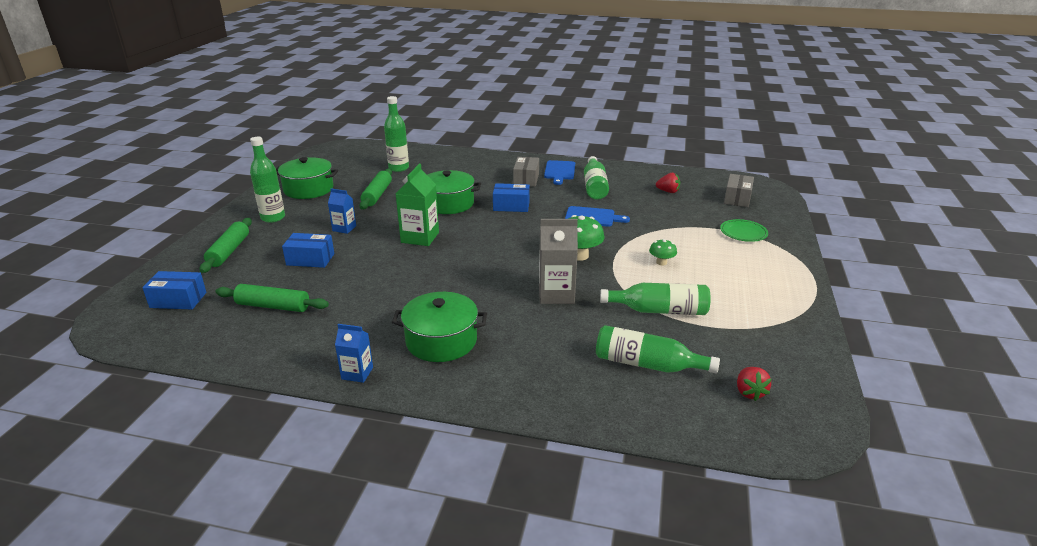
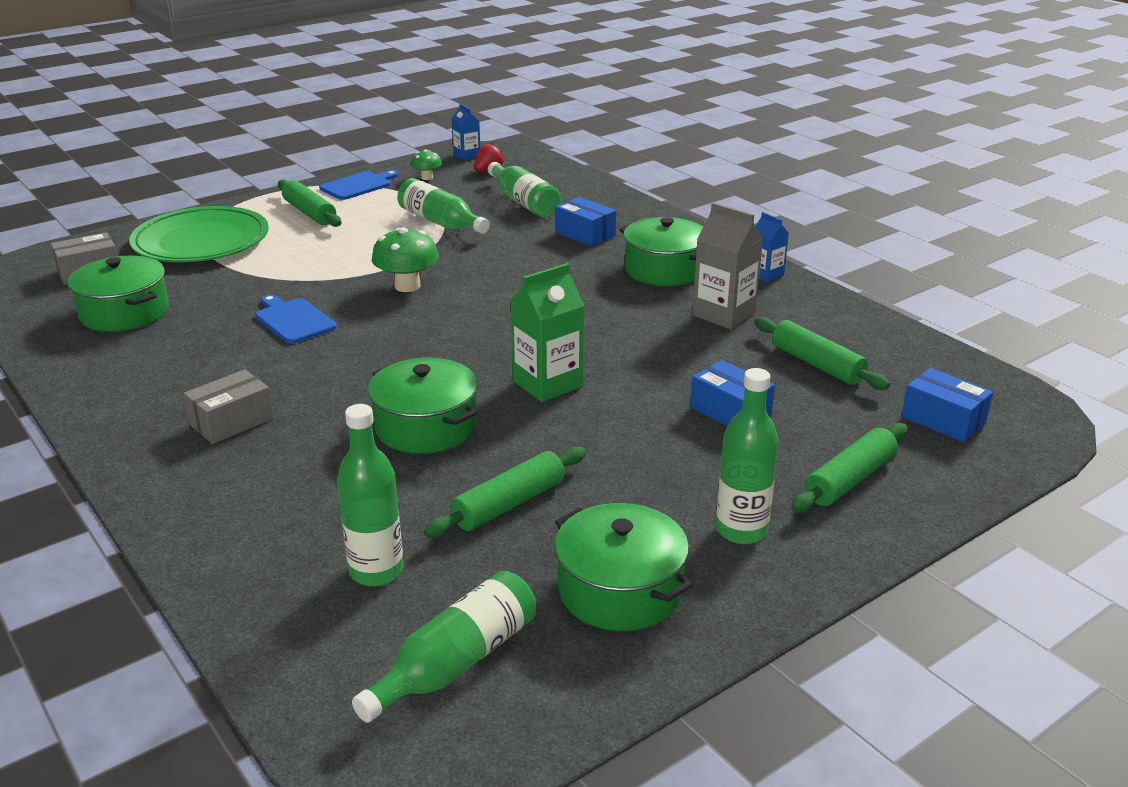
camera: 140 degrees left, 0 degrees up
(344, 228) = (637, 448): blue carton -> blue carton (467, 155)
(511, 206) = (350, 381): blue box -> blue box (585, 234)
(556, 294) = (501, 264): grey carton -> grey carton (723, 314)
(559, 171) = (152, 414): blue cutting board -> blue cutting board (358, 185)
(594, 186) = (179, 362): green bottle -> green bottle (456, 662)
(661, 262) = (347, 250): green mushroom -> green mushroom (427, 177)
(668, 191) = (124, 312): red strawberry -> green pot
(743, 233) = (201, 241): green plate -> green plate, size x2.10
(749, 277) = (309, 213): none -> green rolling pin

